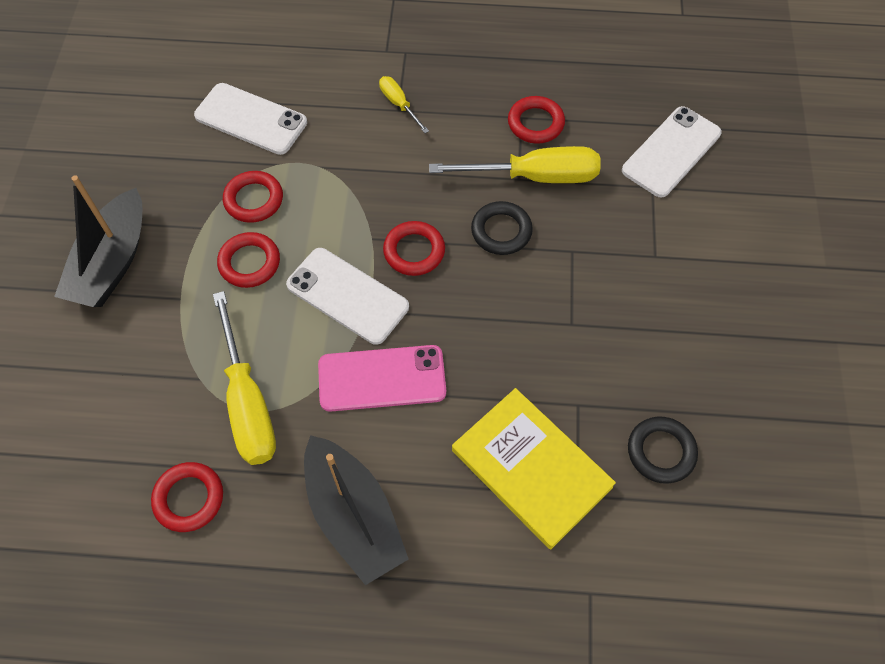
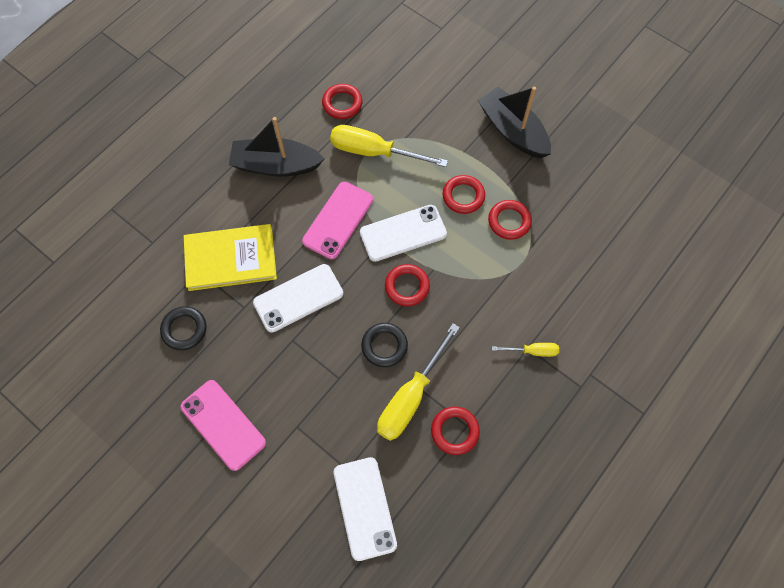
camera: 125 degrees right, 5 degrees up
(251, 119) = (578, 253): white phone -> white phone (298, 298)
(718, 326) = (223, 424): none -> pink phone

